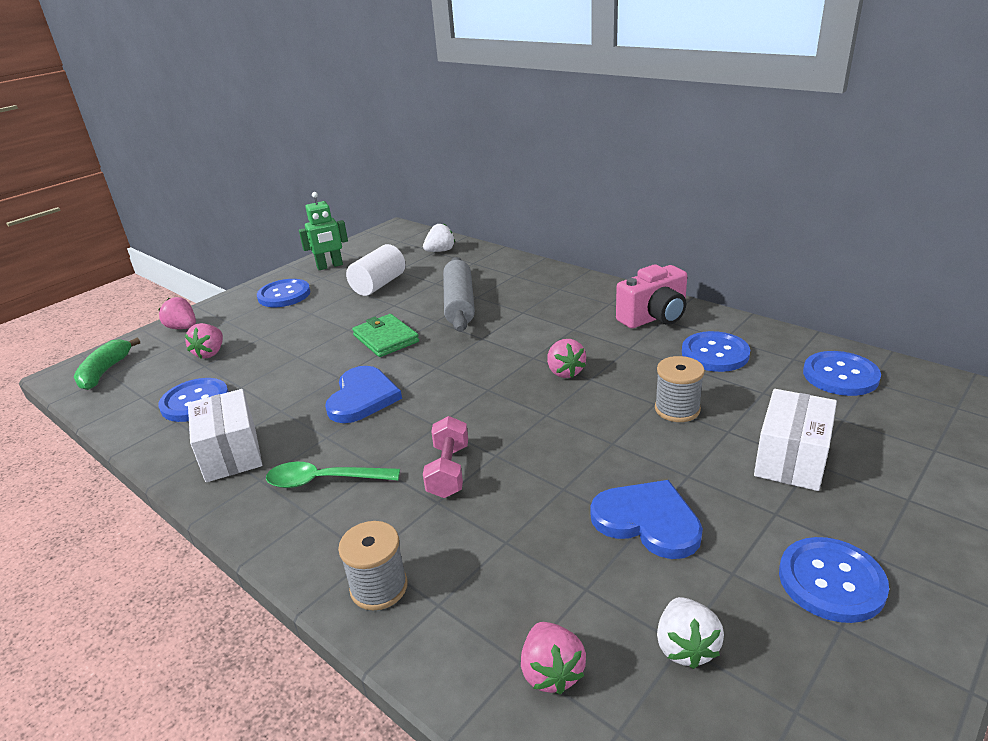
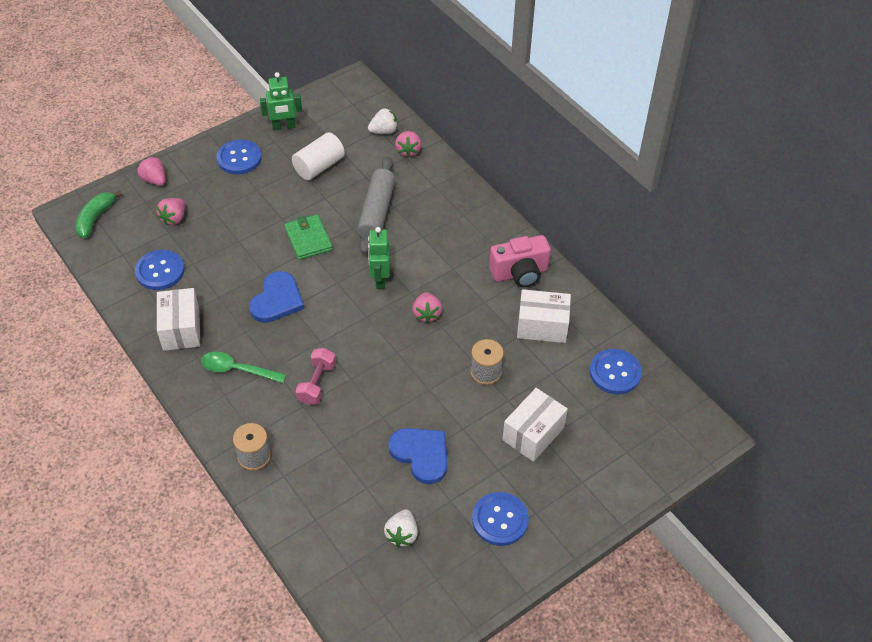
camera: 10 degrees right, 20 degrees up
(489, 354) = (380, 279): none -> green robot
(551, 672) = (329, 529): pink strawberry -> pink strawberry (408, 151)
(715, 354) = (542, 326): blue button -> white box

